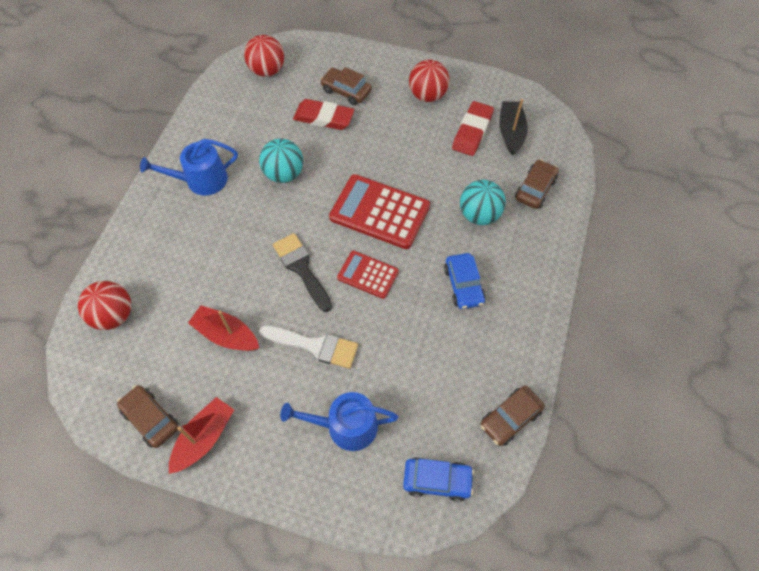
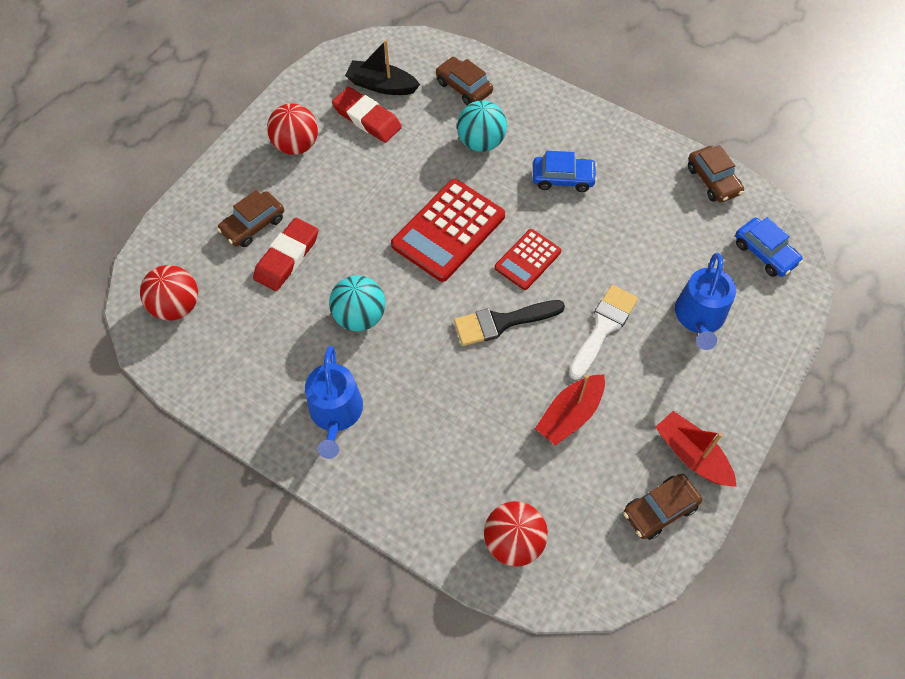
camera: 75 degrees left, 0 degrees up
(437, 480) = (765, 253): blue car -> blue car turned 120 degrees clockwise

